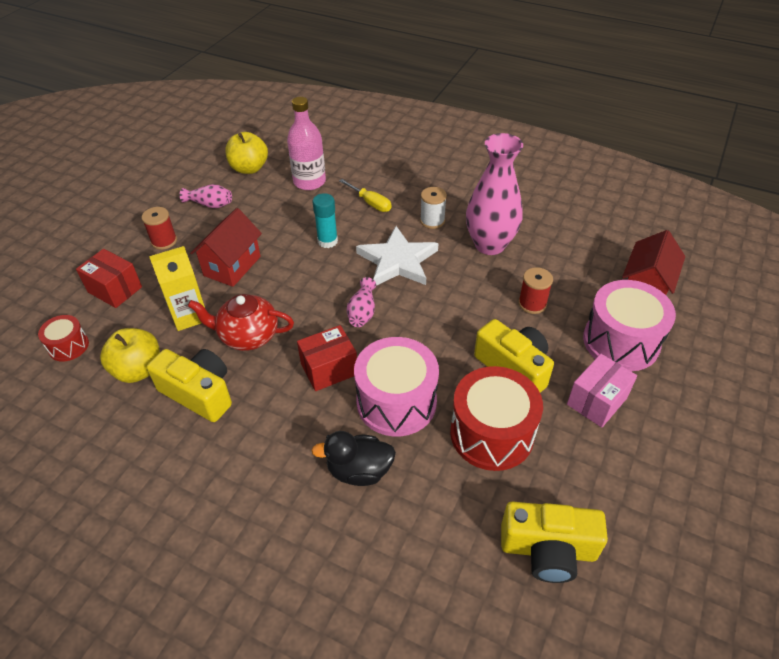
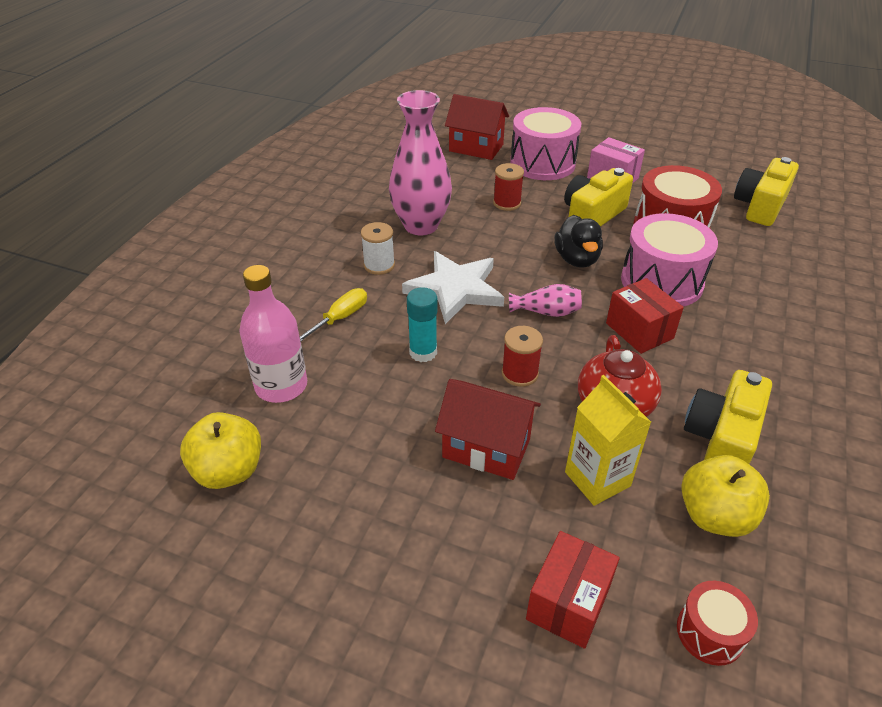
camera: 95 degrees left, 5 degrees down
(164, 241) = (436, 558): red spool -> red spool (519, 373)
(210, 204) = (332, 509): pink vase -> none
(359, 471) = (750, 300): black duck -> black duck (577, 259)
(548, 550) = (760, 206): yellow camera -> yellow camera turned 150 degrees counterclockwise

